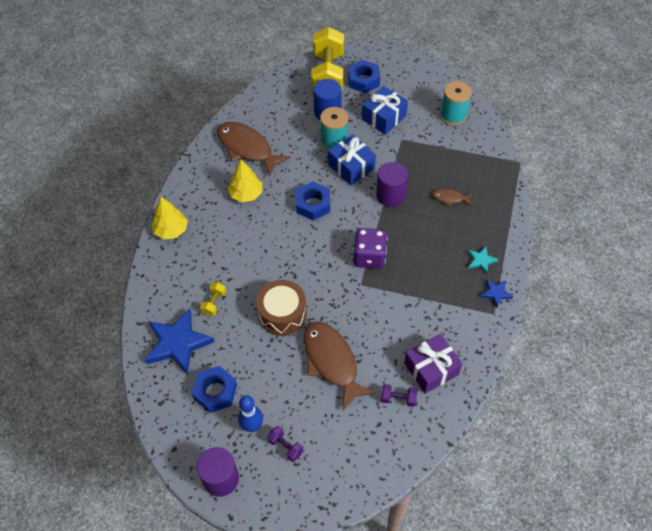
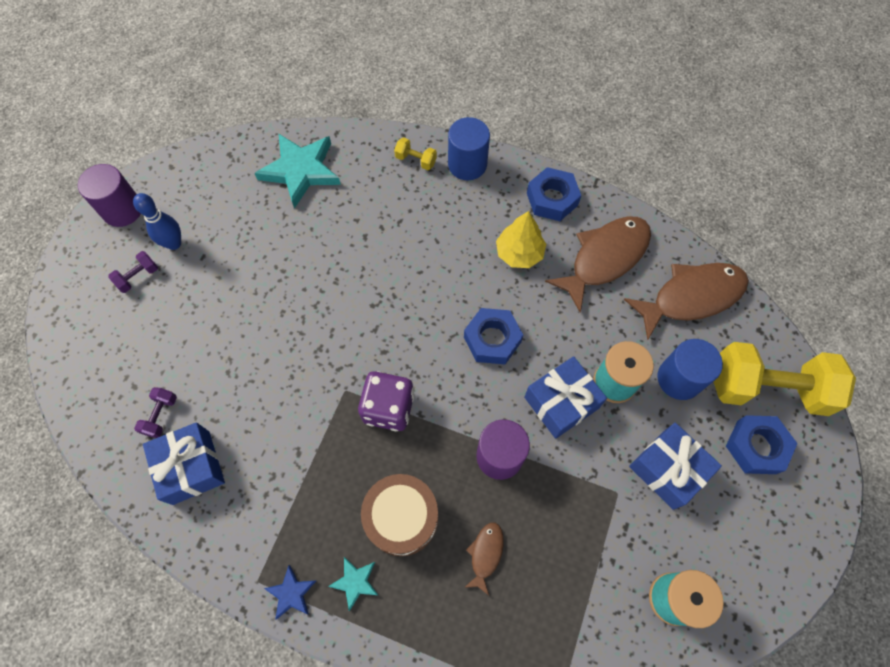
camera: 95 degrees right, 10 degrees up
(171, 230) = (467, 164): yellow tree -> blue cylinder
(178, 343) = (300, 171): blue star -> turquoise star
(214, 303) = (349, 209): yellow dumbbell -> yellow dumbbell (416, 160)
(215, 392) = (227, 207): blue nut -> blue nut (552, 199)
(282, 314) = (317, 286): brown drum -> brown drum (402, 517)
(332, 361) = (234, 339): brown fish -> brown fish (691, 297)
(431, 369) = (191, 467): purple gift -> blue gift

